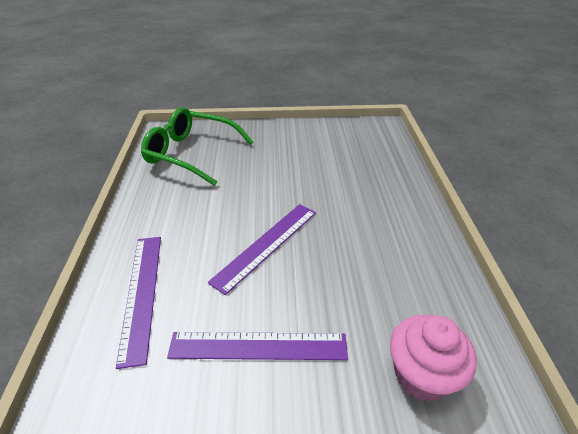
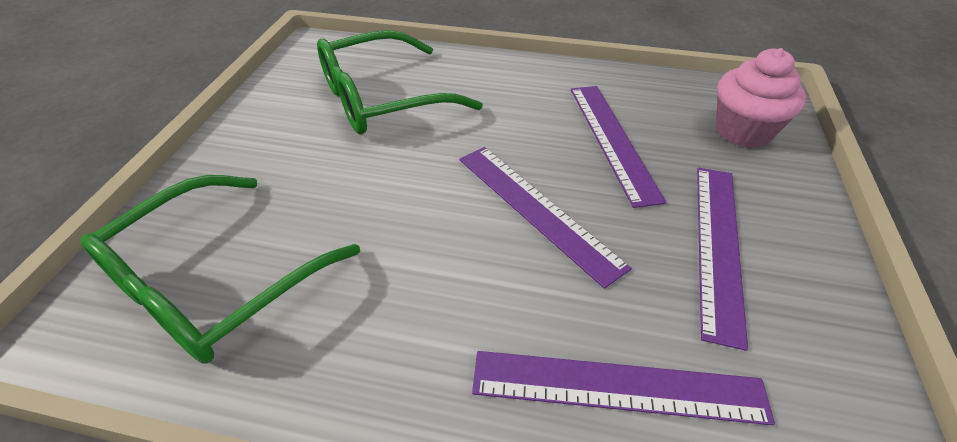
camera: 75 degrees left, 5 degrees up
(343, 163) = (382, 99): none -> green glasses
(357, 276) = (612, 140): none -> purple ruler

